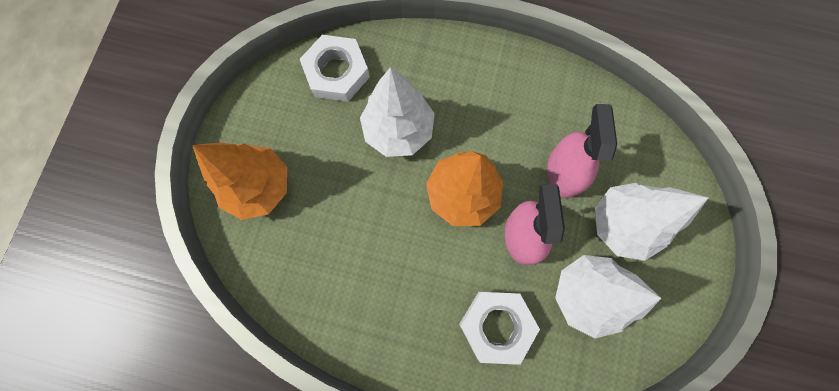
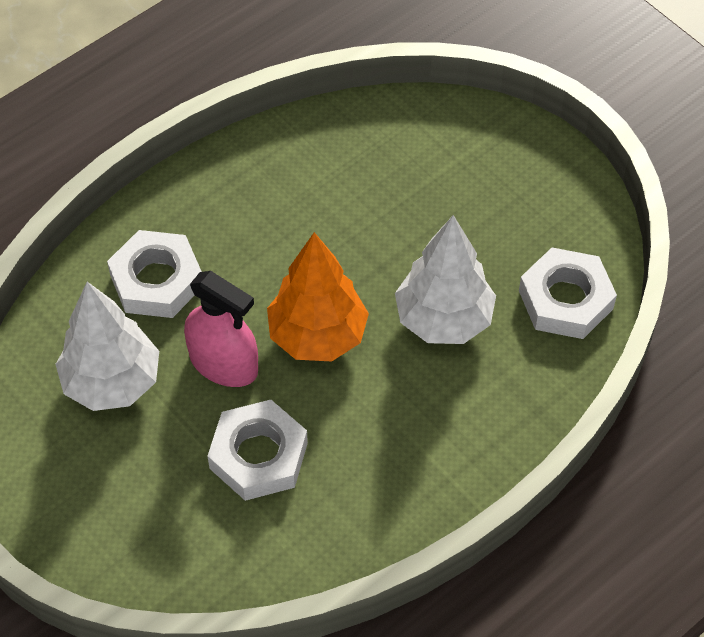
camera: 125 degrees right, 20 degrees down
(259, 187) = (477, 158): orange tree -> none
(564, 171) = (258, 455): pink spray bottle -> white nut
(622, 224) = (150, 472): white tree -> none

